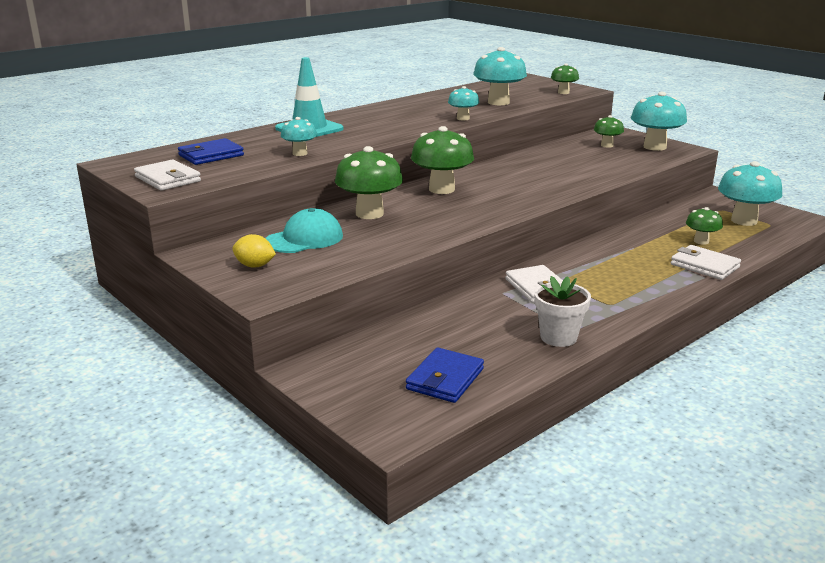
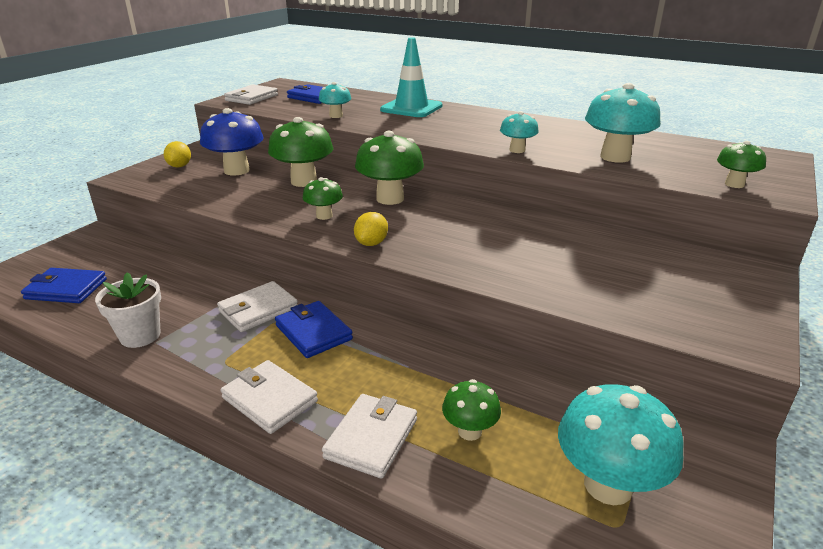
camera: 70 degrees right, 5 degrees up
(304, 239) = (237, 170): turquoise cap -> blue mushroom
(526, 204) = (371, 243): none -> yellow lemon
(581, 270) = (313, 332): none -> blue wallet
(607, 145) = (669, 272): green mushroom -> green mushroom (324, 216)
(654, 147) = (718, 313): turquoise mushroom -> none
(661, 291) = (269, 399): none -> white wallet

